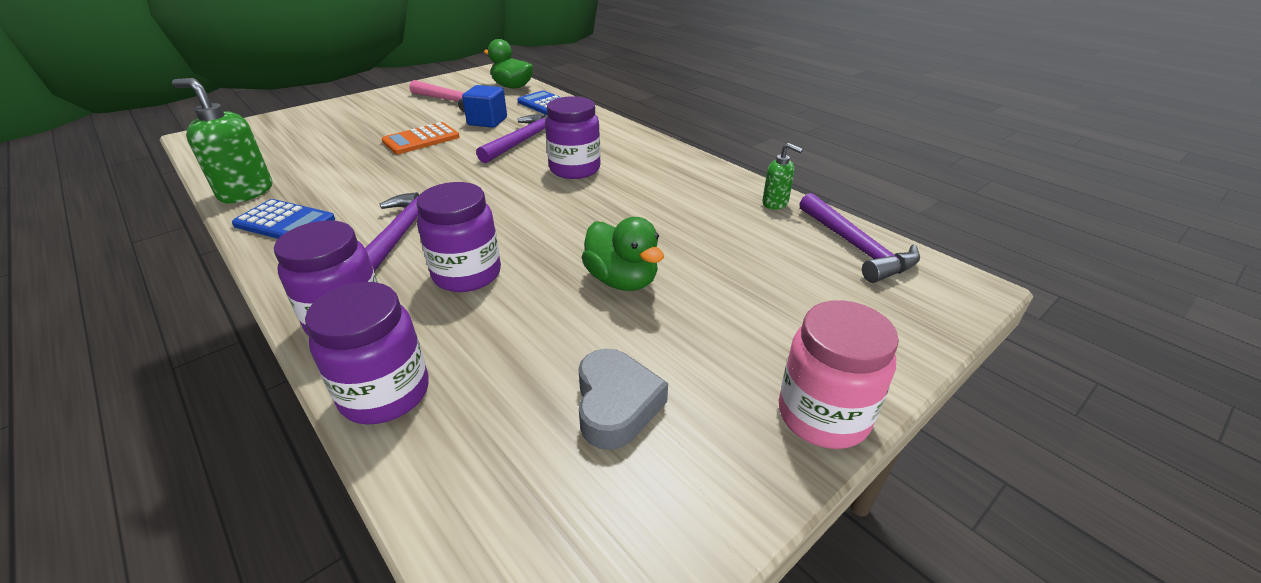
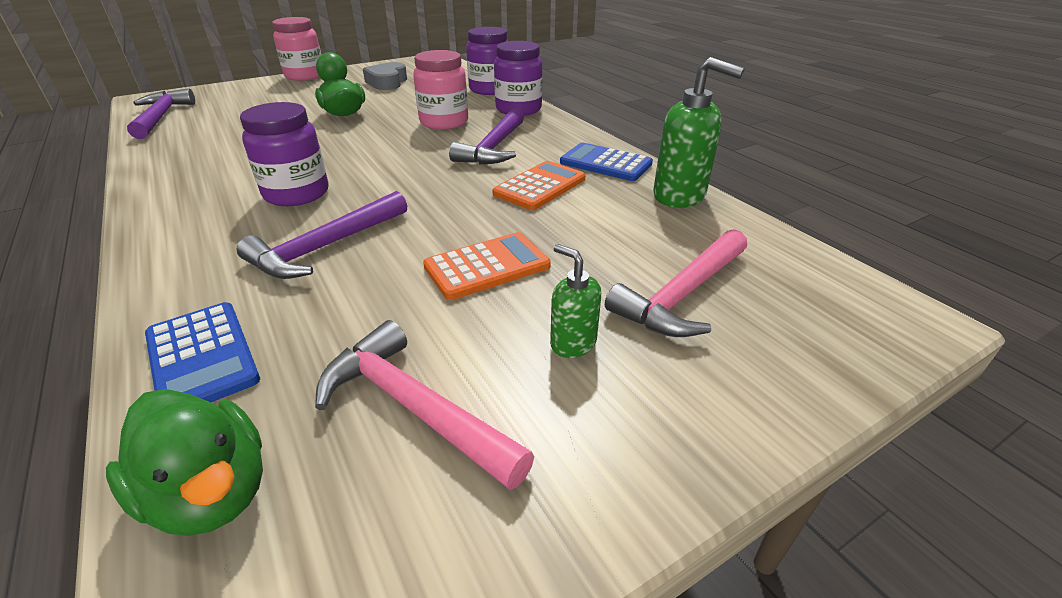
camera: 170 degrees left, 0 degrees up
(313, 136) = (682, 295): none -> pink hammer
(367, 191) = (540, 186): none -> orange calculator
(467, 274) = (444, 122): purple jar -> pink jar
(487, 121) = (362, 306): blue cube -> none
(775, 203) = (154, 145): green soap dispenser -> green soap dispenser (572, 343)

